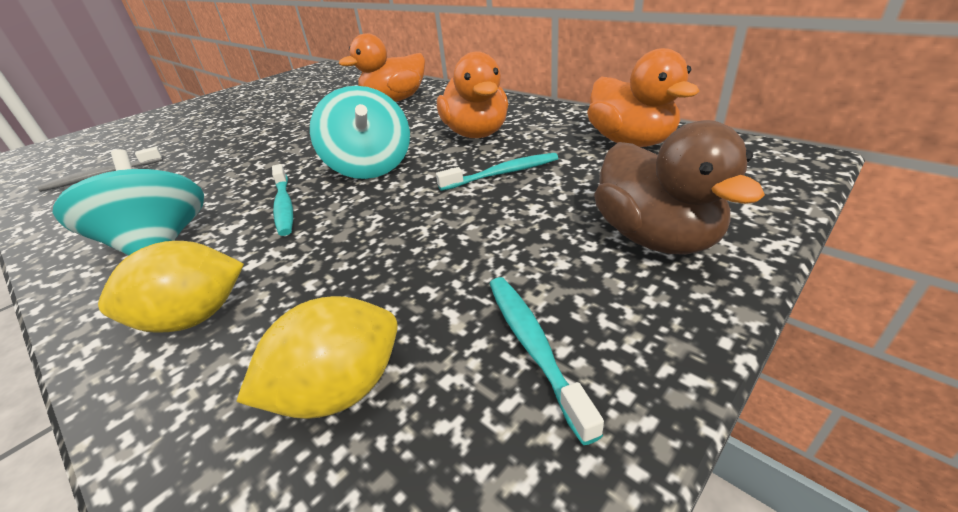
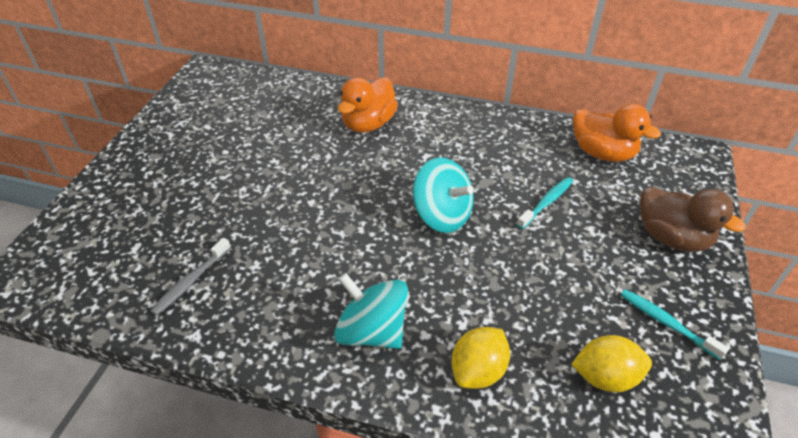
camera: 30 degrees left, 10 degrees up
(284, 206) = (422, 271): turquoise toothbrush -> none
(340, 390) = (605, 377): yellow lemon -> yellow lemon turned 60 degrees clockwise
(476, 134) = (488, 161): orange duck -> none

